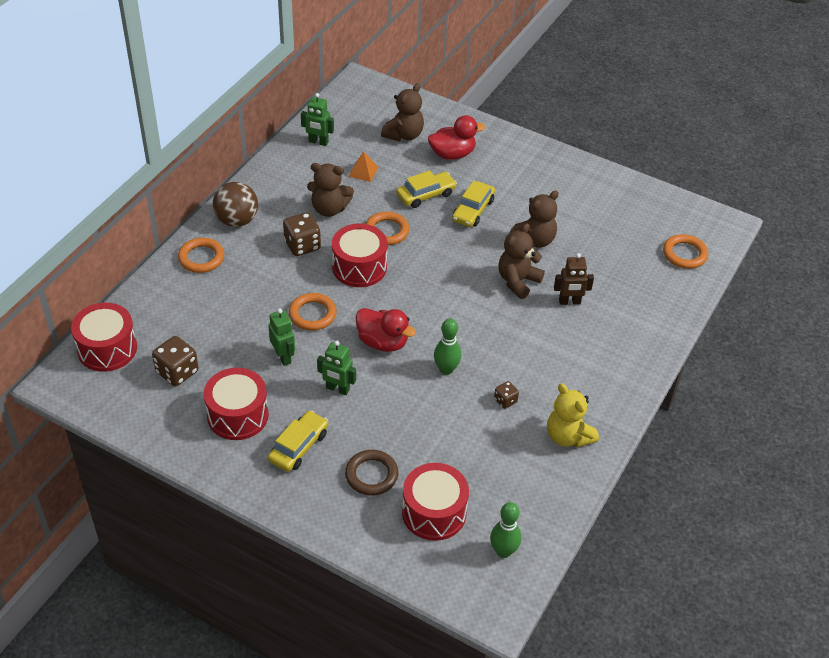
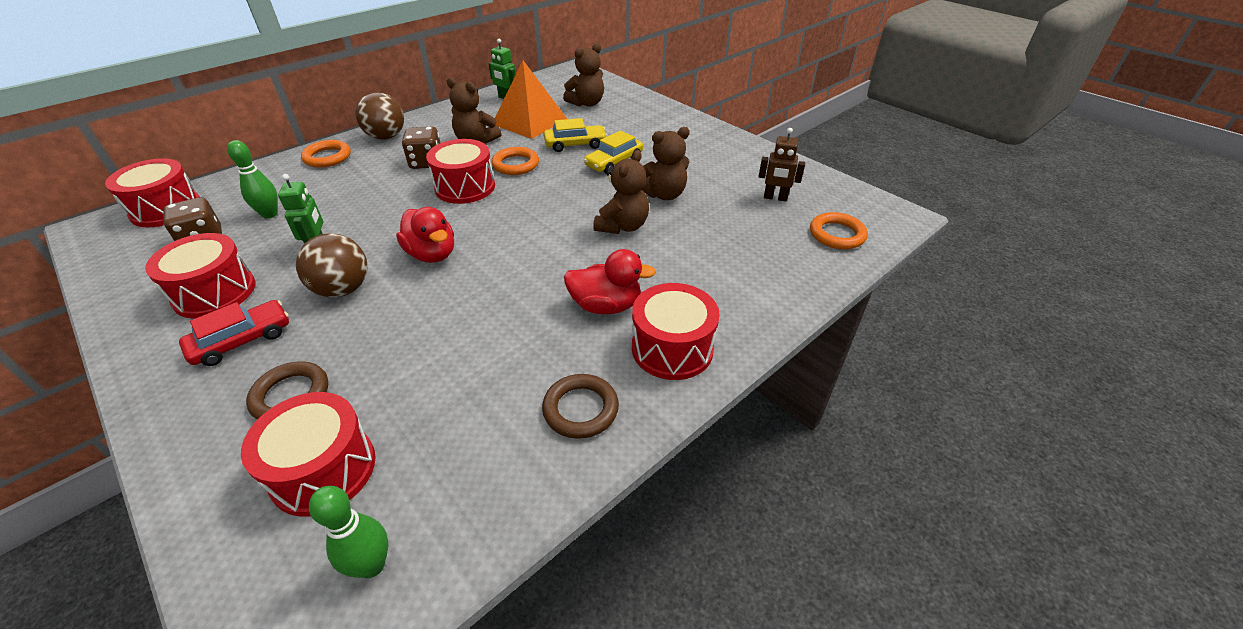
camera: 20 degrees right, 5 degrees down
(299, 447) = (242, 340): yellow car -> red car
(312, 314) = (383, 217): orange ring -> none
(337, 389) = (343, 289): green robot -> brown ball
(363, 171) = (529, 121): orange pyramid -> orange pyramid, size x2.29
(446, 369) = (480, 295): green bowling pin -> green bowling pin (270, 214)
(452, 154) = (622, 121): red duck -> red duck (606, 305)
(505, 400) = (526, 344): brown dice -> none
(518, 281) = (622, 226): brown teddy bear -> brown teddy bear turned 150 degrees clockwise
(568, 436) = (580, 409): yellow teddy bear -> brown ring
(569, 302) = (671, 255): brown robot -> brown robot (775, 198)
(605, 380) = (672, 348): none -> red drum

